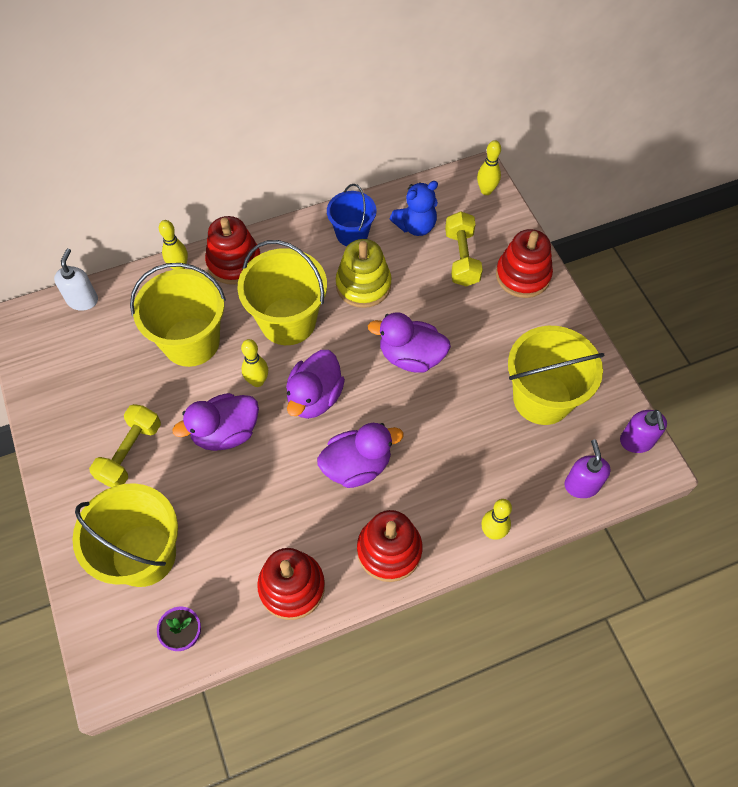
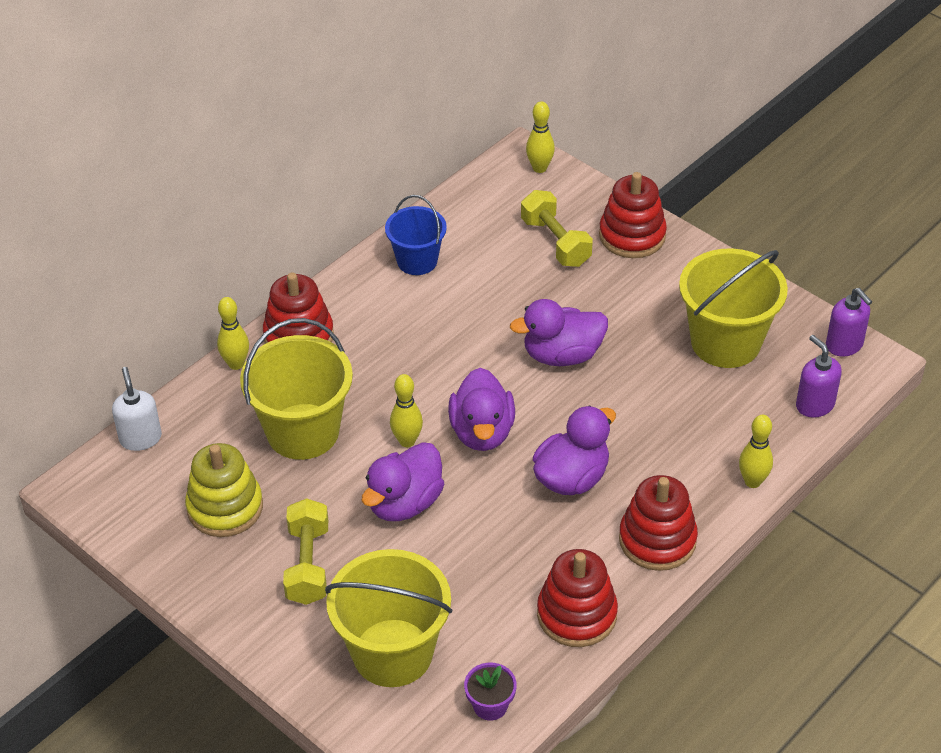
camera: 25 degrees left, 15 degrees down
(288, 321) = (402, 371): yellow bucket -> none
(363, 285) = (463, 306): yellow stacking toy -> yellow stacking toy (225, 507)
(415, 226) = (484, 229): blue teddy bear -> none

